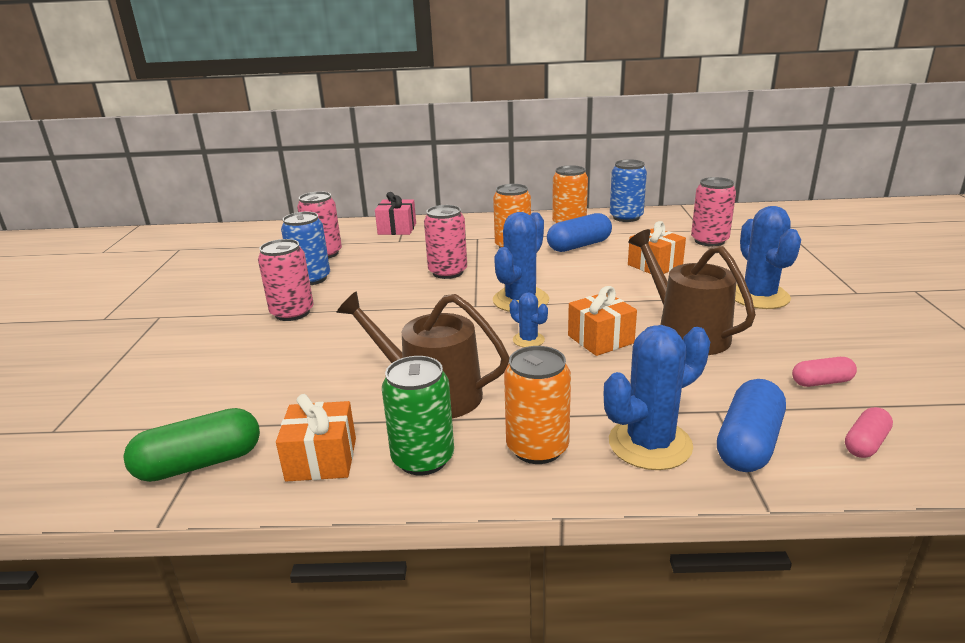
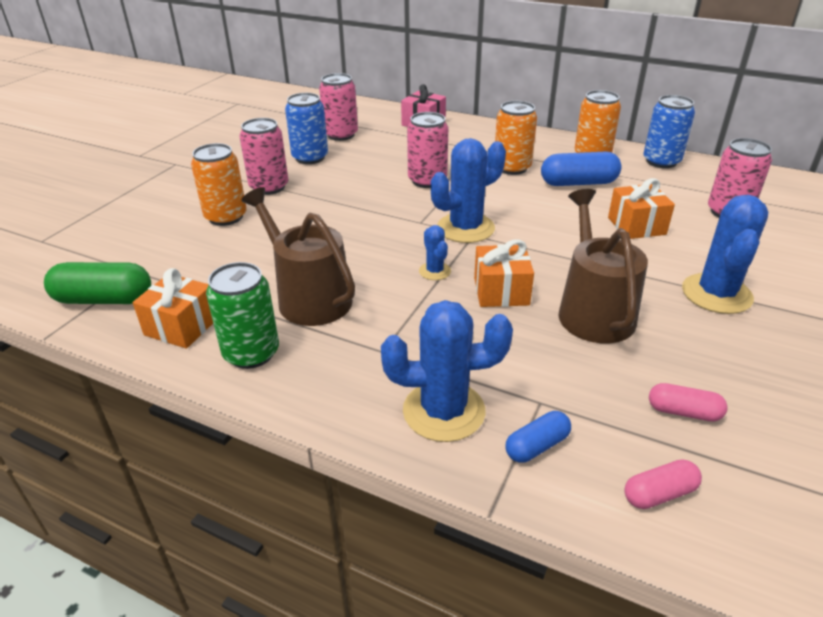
camera: 25 degrees right, 10 degrees up
(537, 448) = (346, 377): orange can -> orange can (226, 217)
(748, 443) = (537, 446): blue capsule -> blue capsule, size x0.57

